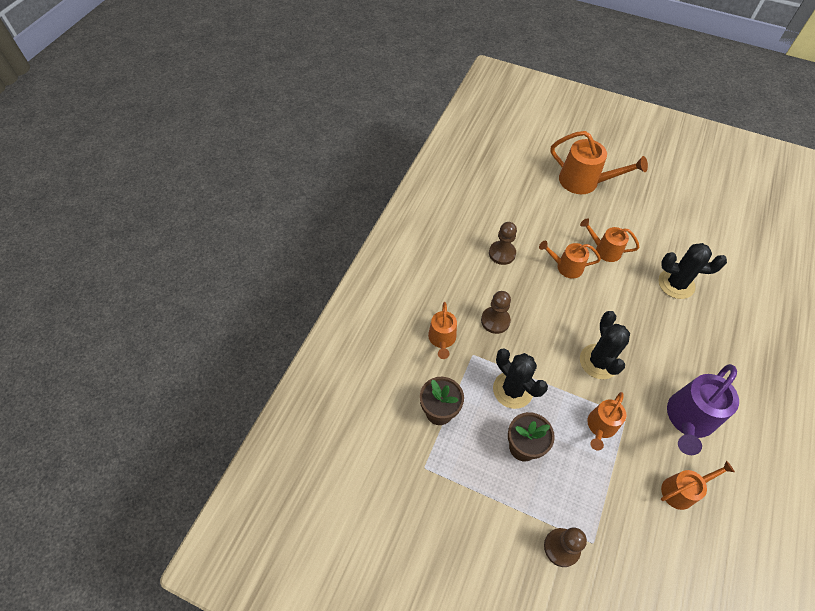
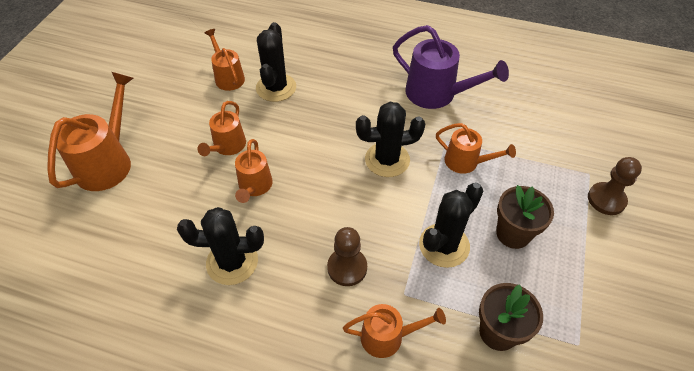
camera: 95 degrees left, 5 degrees down
(502, 253) = (232, 262): brown pawn -> black cactus
(682, 490) = (510, 105): orange watering can -> orange watering can (228, 77)

